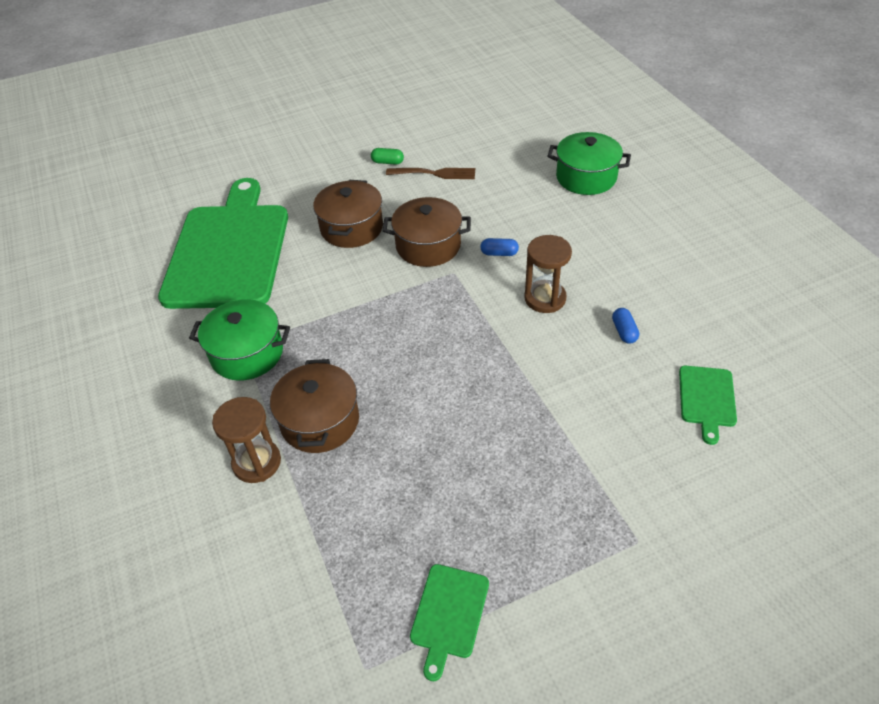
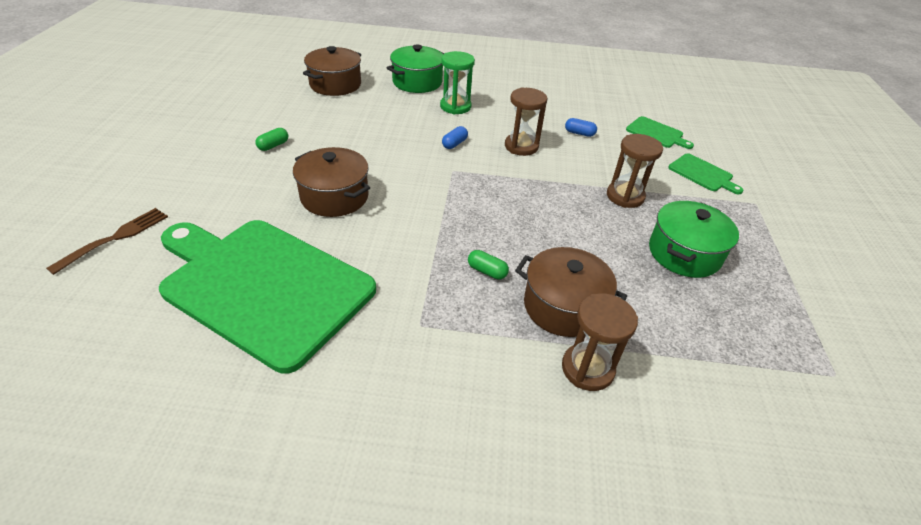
camera: 65 degrees left, 5 degrees down
(247, 353) = (435, 325): green pot -> green pot (684, 253)
(329, 355) = (487, 271): none -> green capsule
(428, 246) = (408, 169): brown pot -> brown pot (335, 84)
(435, 173) = (324, 131): brown fork -> brown fork (116, 238)
(448, 614) = (794, 308): green cutting board -> green cutting board (702, 174)
(531, 411) = (625, 196): none -> brown hourglass
(569, 222) = (455, 106): none -> green hourglass

